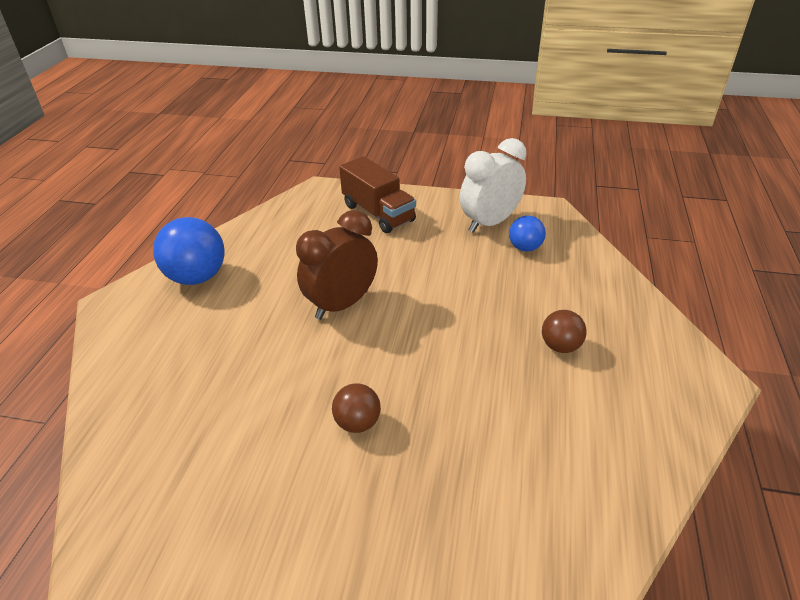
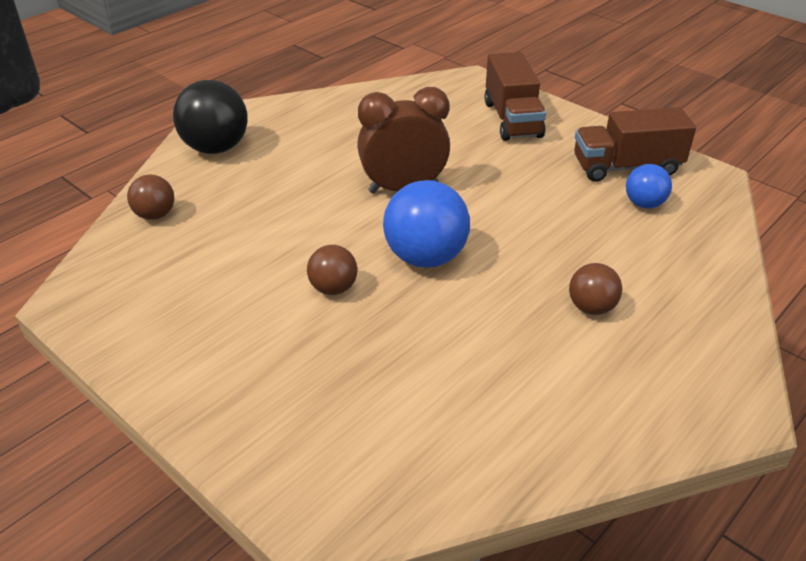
camera: 30 degrees right, 0 degrees up
(128, 427) = (155, 215): none -> brown ball
(138, 332) = (216, 148): none -> black ball
(197, 277) = (296, 121): blue ball -> blue ball (425, 257)
(490, 223) = (626, 167): white clock -> brown truck

